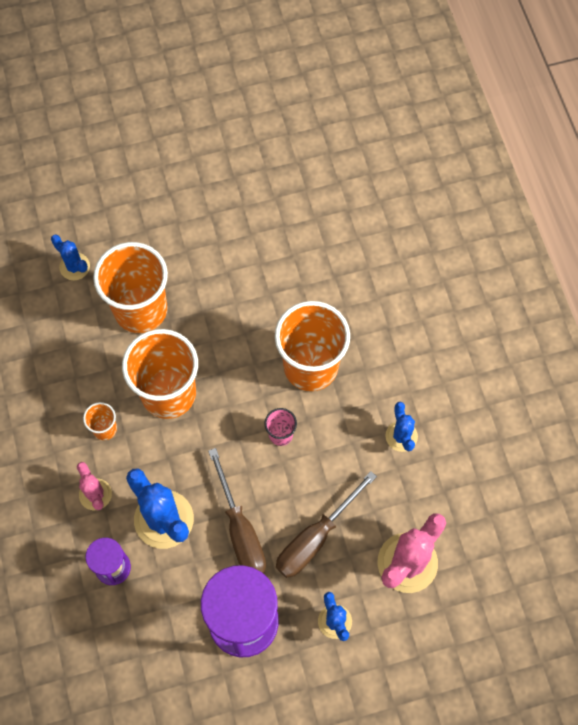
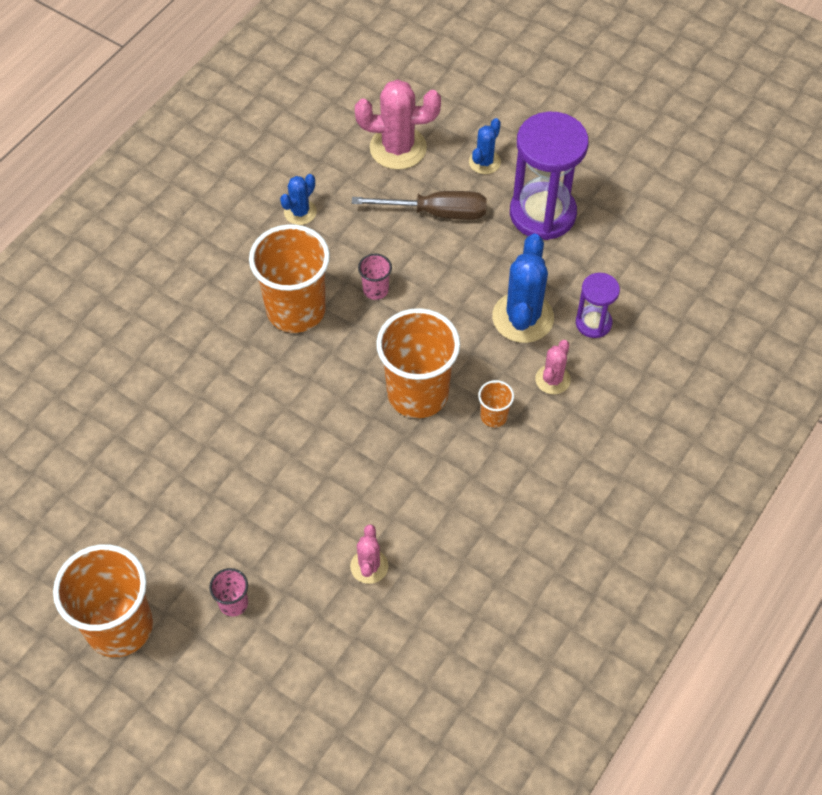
camera: 130 degrees left, 10 degrees down
(74, 266) = (369, 566): blue cactus -> pink cactus
(124, 176) = (233, 603): none -> pink cup
(140, 309) = (361, 475): orange cup -> orange cup (119, 626)
(240, 530) = (479, 262): brown screwdriver -> none

